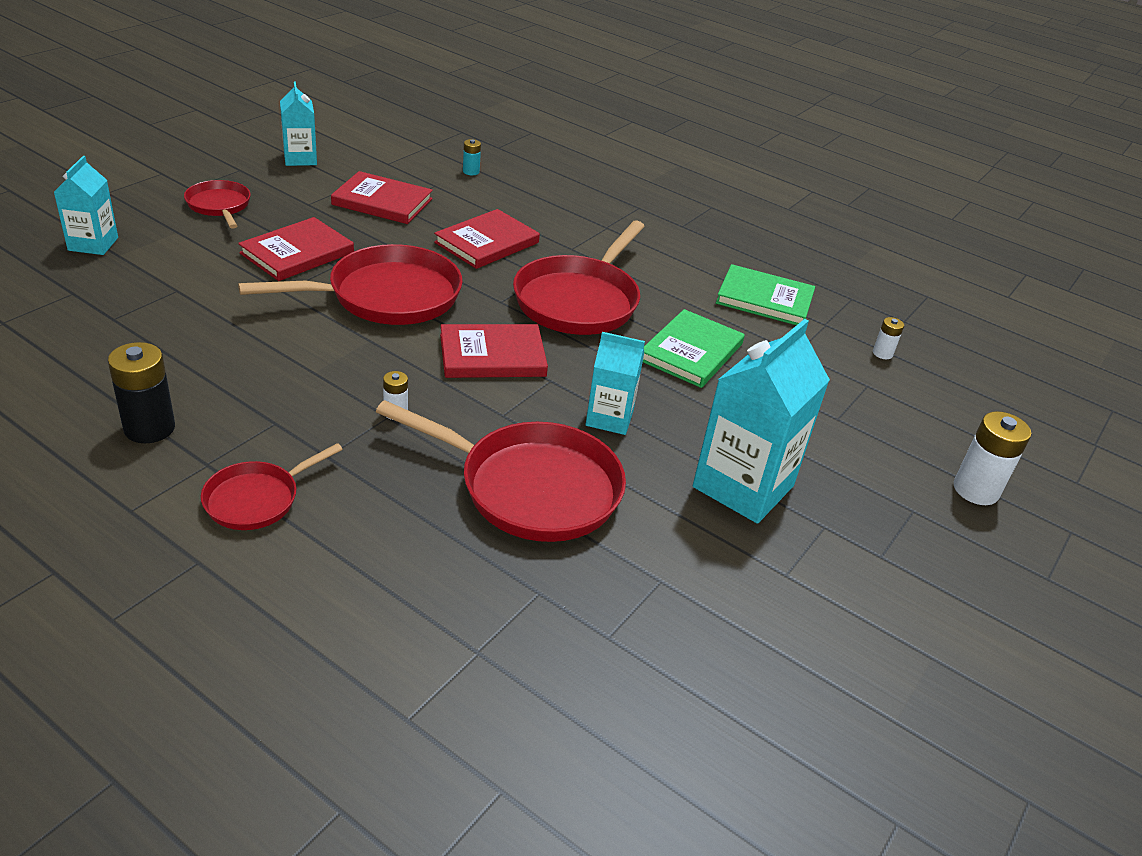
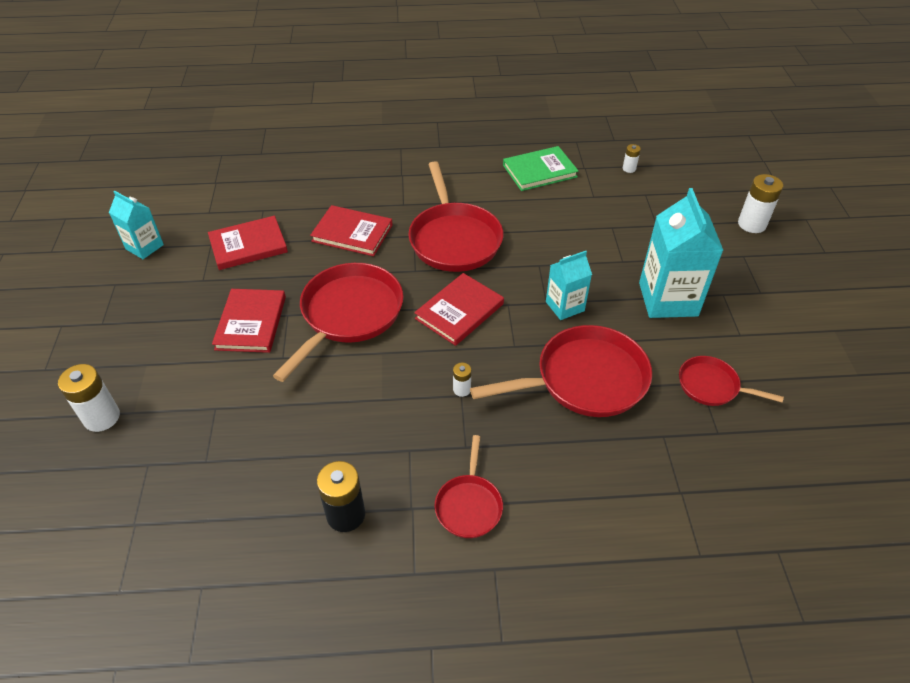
camera: 35 degrees left, 10 degrees up
(93, 244) = (102, 417): turquoise carton -> white battery
(219, 206) = (145, 323): red pan -> red pan (712, 386)
(471, 171) = (270, 184): turquoise battery -> none
(487, 243) = (352, 233): red book -> red book turned 75 degrees counterclockwise
(691, 352) = (549, 233): green book -> none

